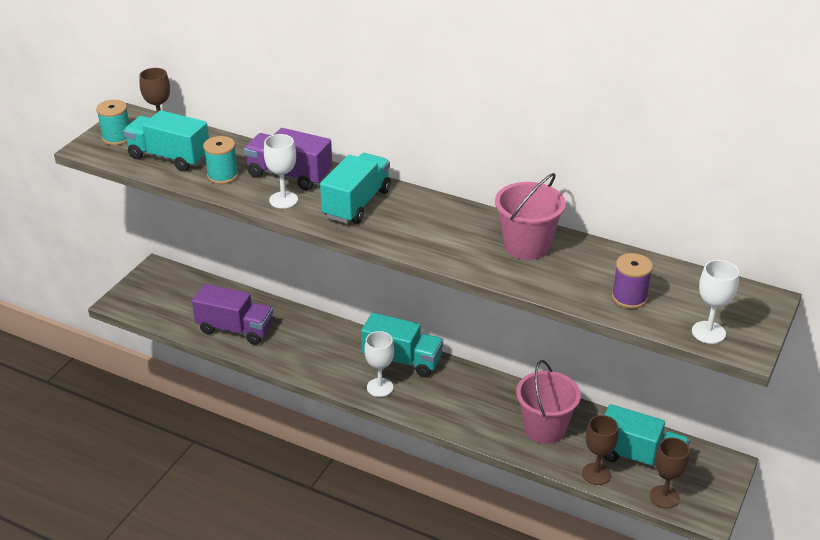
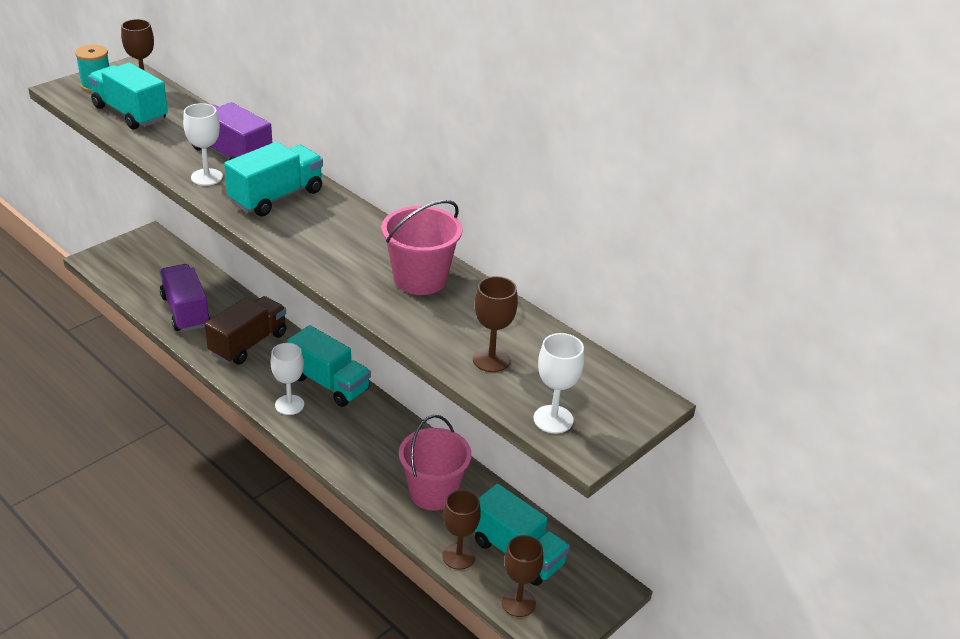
camera: 15 degrees right, 0 degrees up
(222, 176) = (167, 141): turquoise spool -> none
(235, 329) = (185, 311): purple truck -> purple truck turned 150 degrees counterclockwise
(310, 344) = (248, 344): none -> brown truck
(629, 297) = (491, 359): purple spool -> brown goblet

